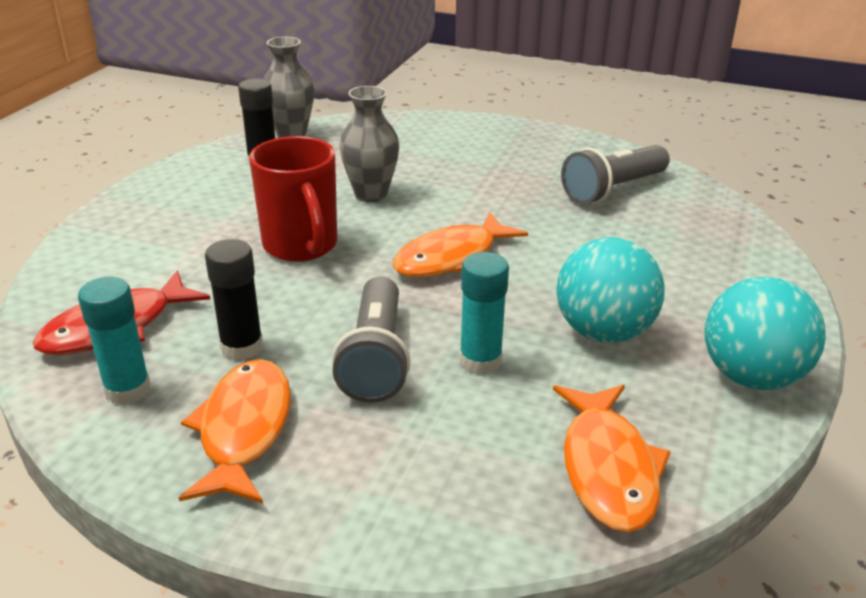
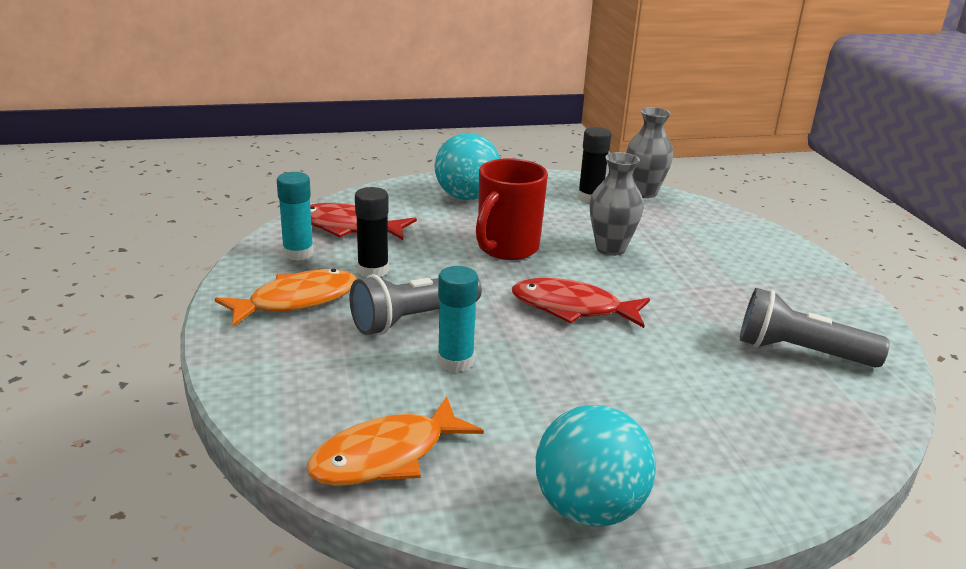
camera: 55 degrees right, 5 degrees down
(451, 258) = (572, 308): orange fish -> red fish
(603, 332) = (559, 408): turquoise ball -> turquoise ball (466, 197)

